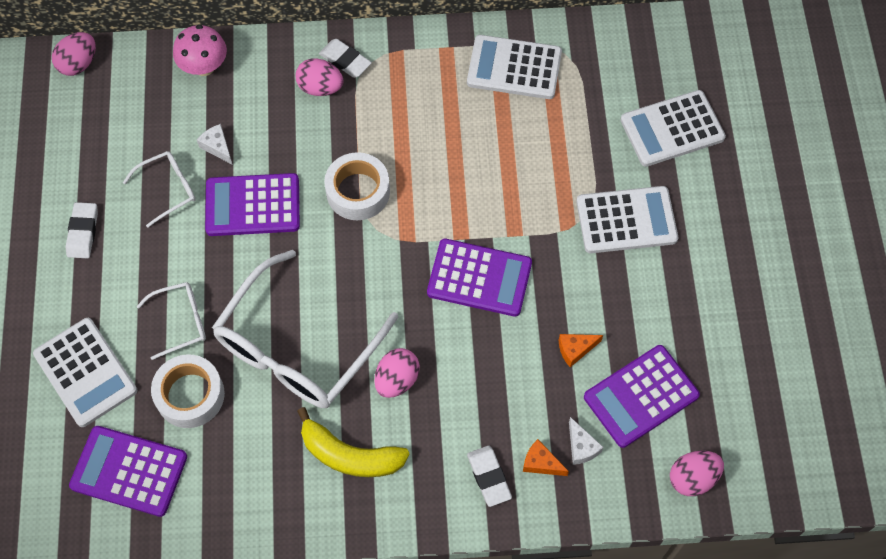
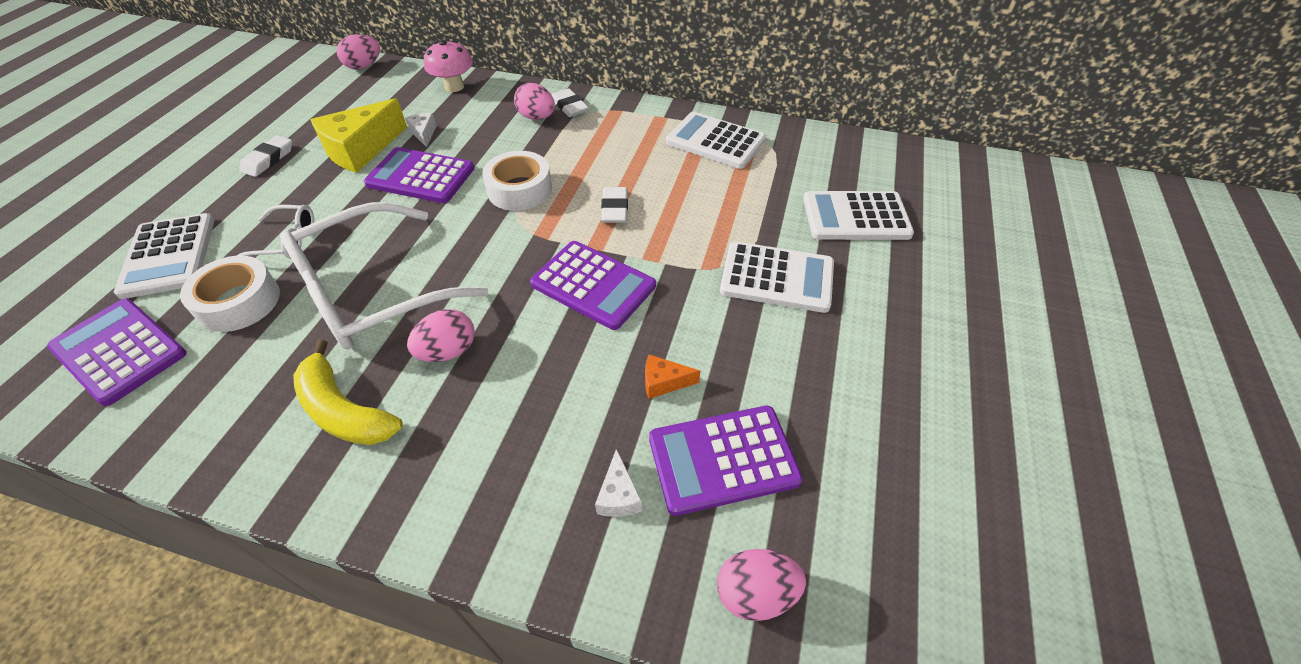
camera: 20 degrees right, 15 degrees down
(168, 189) = (361, 149): white glasses -> yellow cheese
(489, 477) = (483, 492): white eraser -> white eraser (615, 209)
(541, 463) = (557, 497): orange cheese -> none

